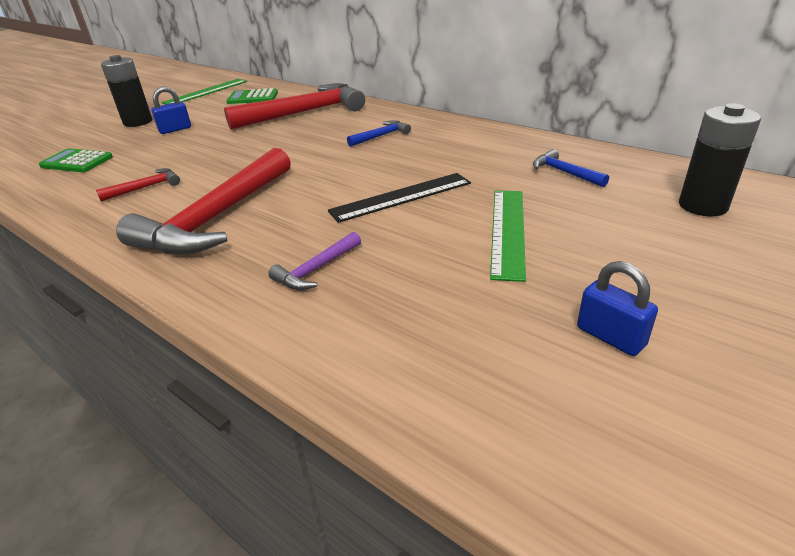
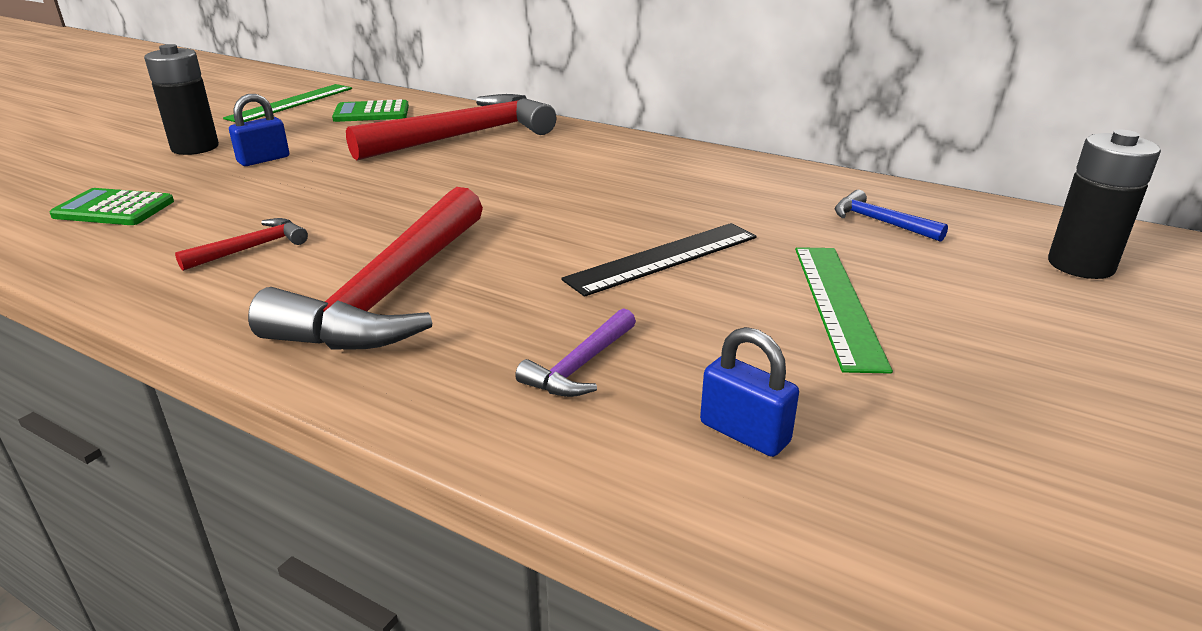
camera: 10 degrees left, 5 degrees down
(381, 136) = (596, 171): blue hammer -> none
(610, 336) = (1038, 444): blue padlock -> blue padlock (744, 433)

